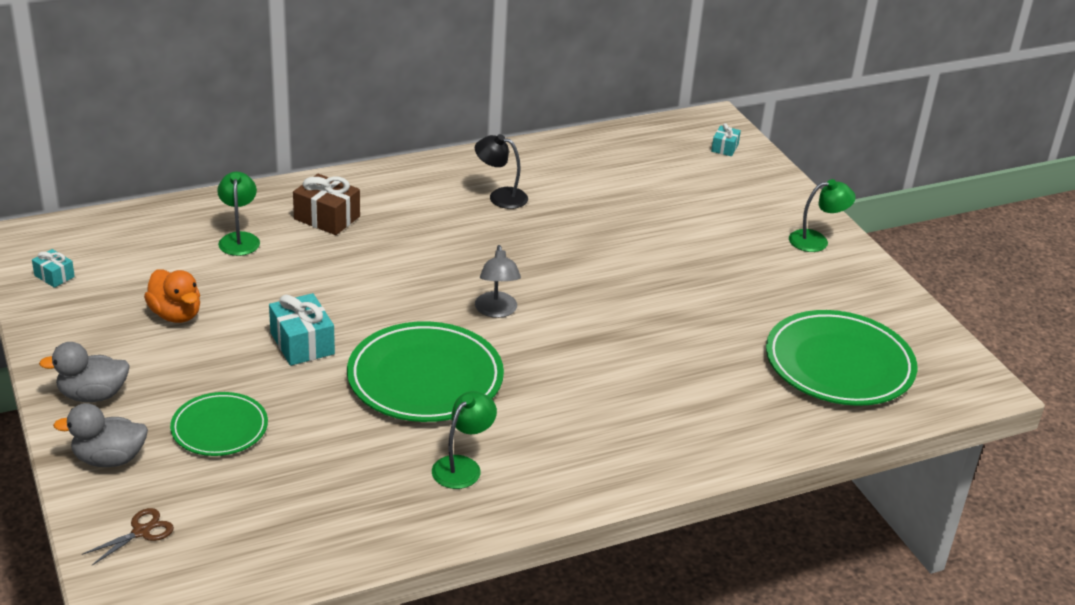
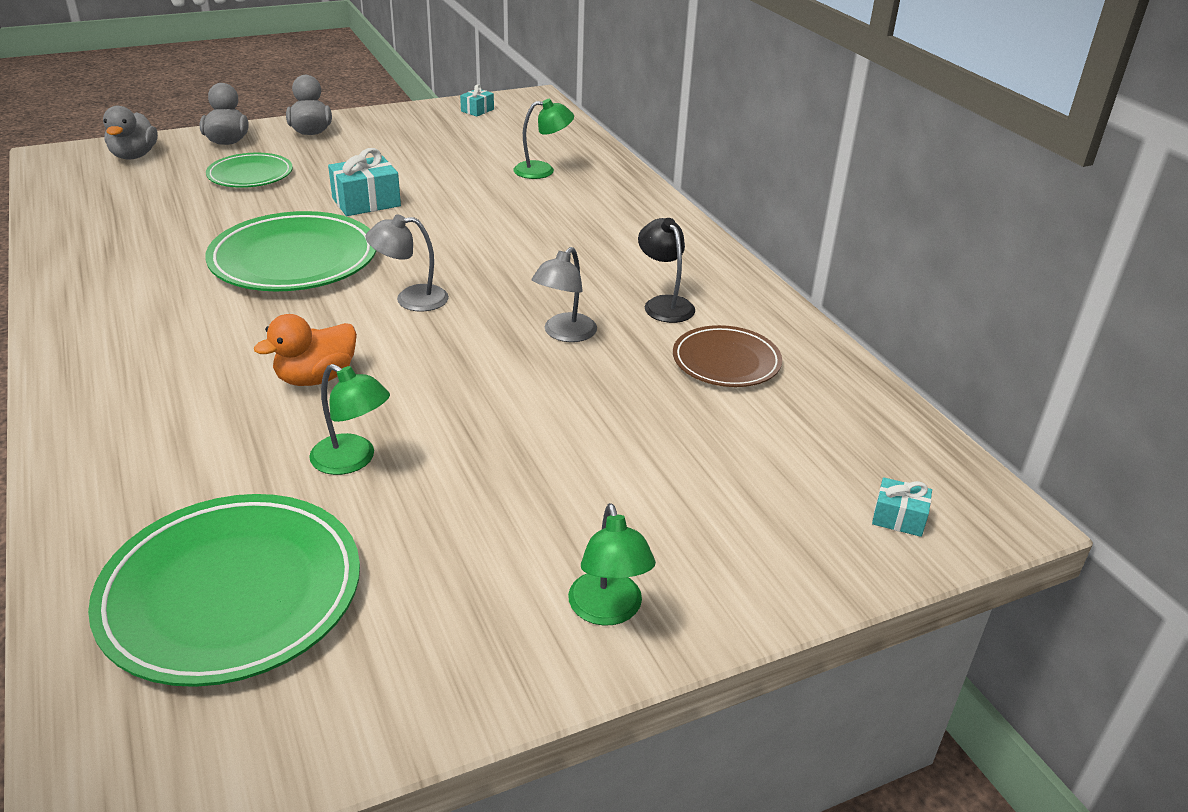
camera: 90 degrees right, 0 degrees up
(141, 532) = (134, 156): brown scissors -> grey duck
(176, 315) = (418, 152): orange duck -> orange duck (316, 378)
(327, 218) = (589, 207): brown gift -> none
(462, 466) = (143, 279): green lamp -> green lamp (353, 460)
(500, 196) = (664, 304): black lamp -> black lamp turned 45 degrees counterclockwise
(546, 241) = (564, 334): none -> grey lamp
(577, 180) = (726, 361): none -> brown plate

